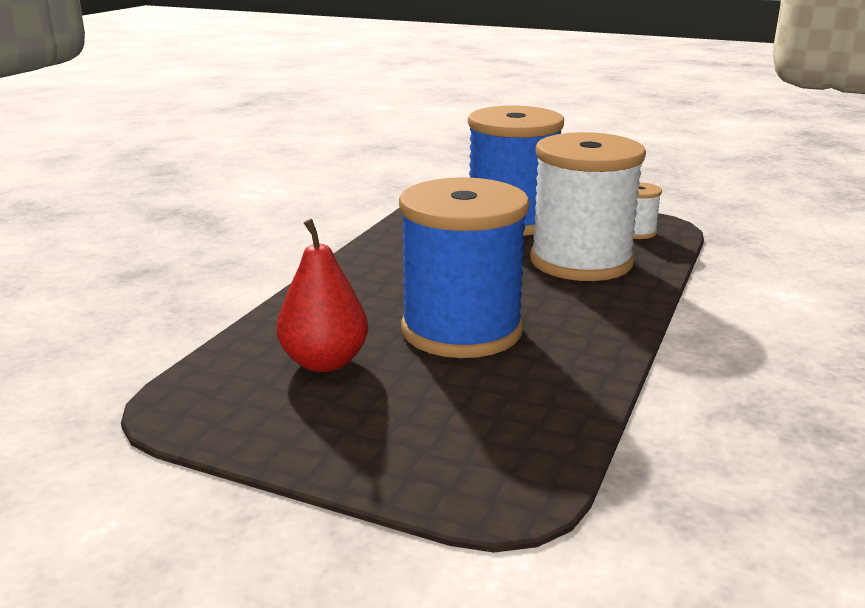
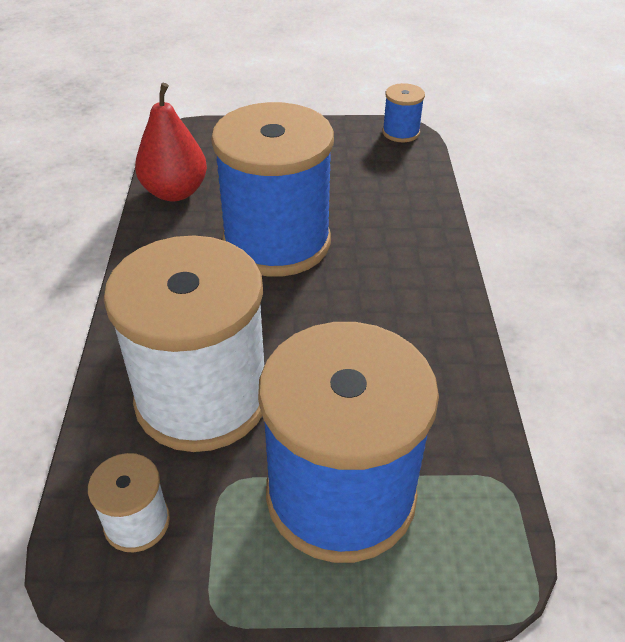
camera: 155 degrees right, 20 degrees up
(178, 410) = (401, 132): none -> blue spool
(324, 362) = (353, 184): red pear -> red pear (175, 192)

